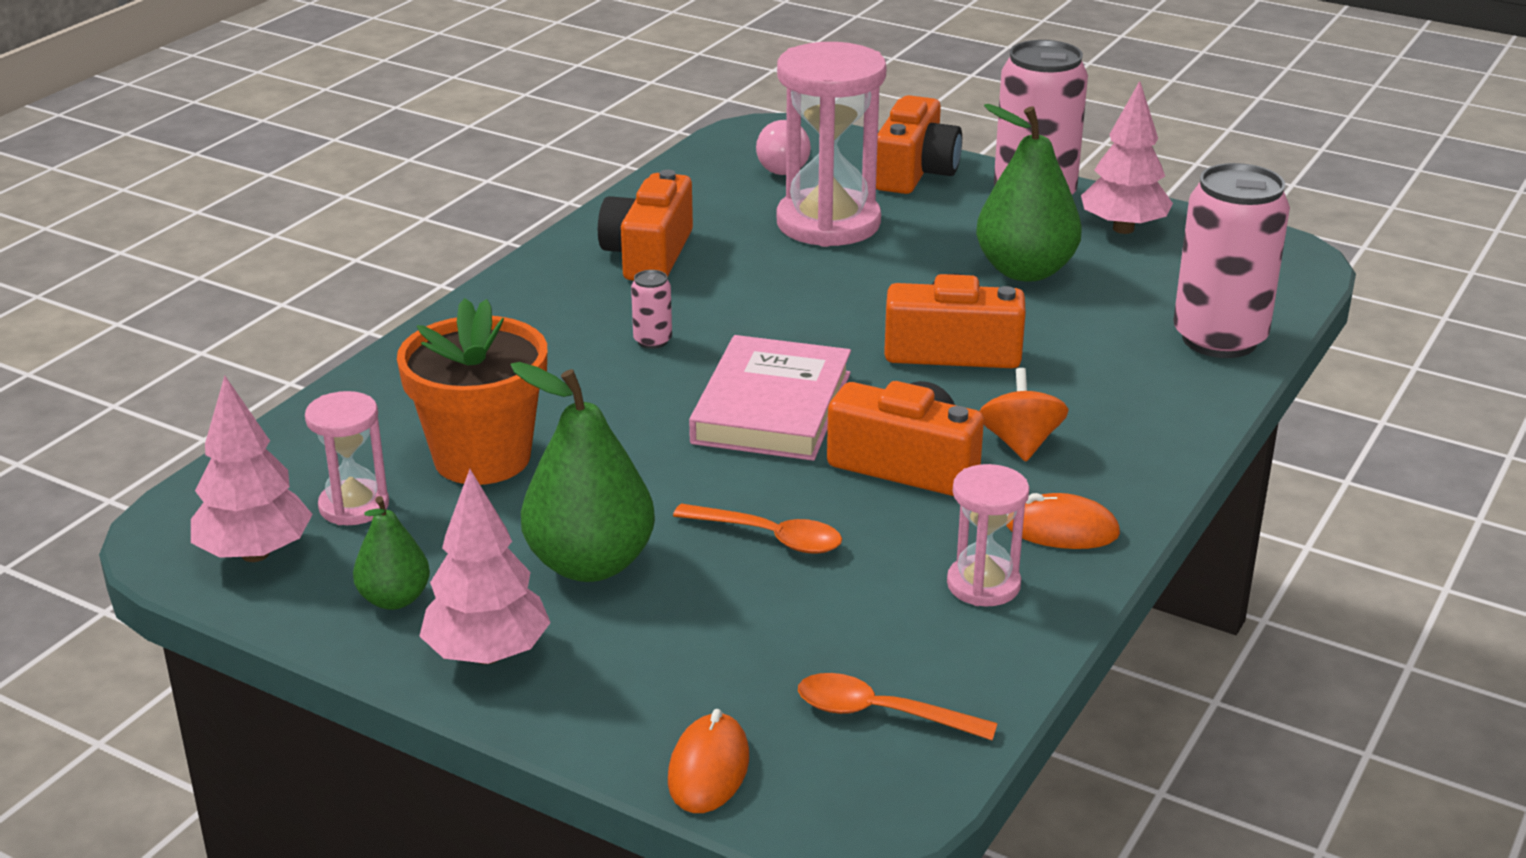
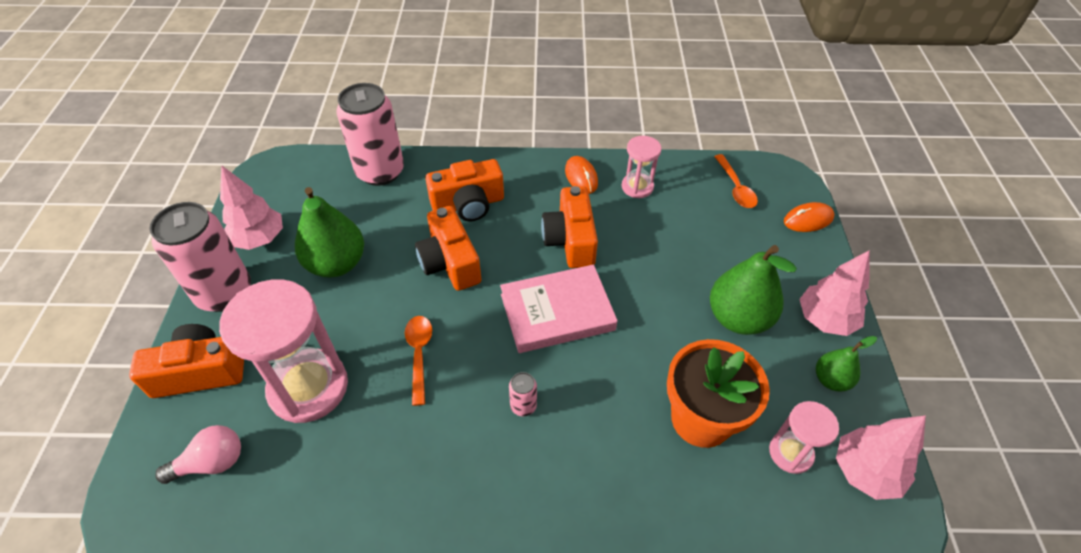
camera: 120 degrees left, 20 degrees up
(648, 254) = (407, 475): orange camera -> orange camera (468, 204)
(769, 537) = (663, 264): orange spoon -> orange spoon (419, 355)
(1020, 443) = (523, 209): orange spinning top -> none

